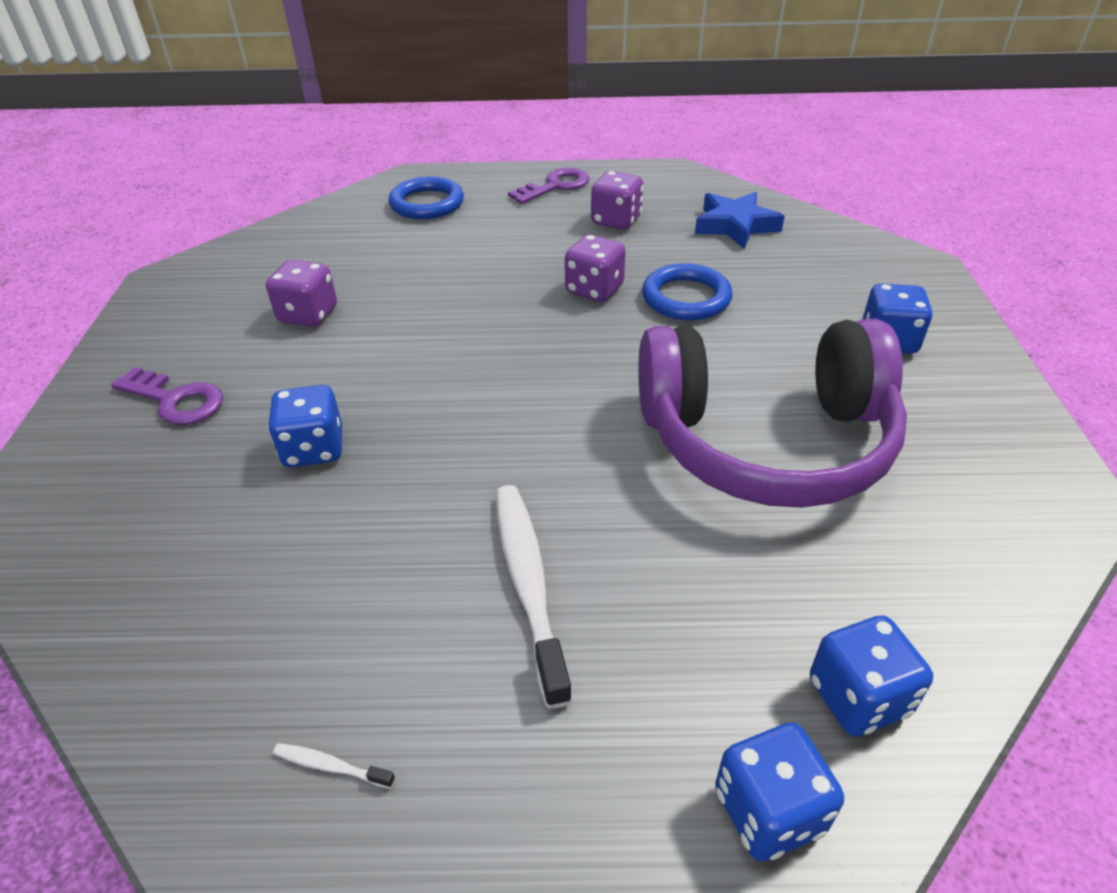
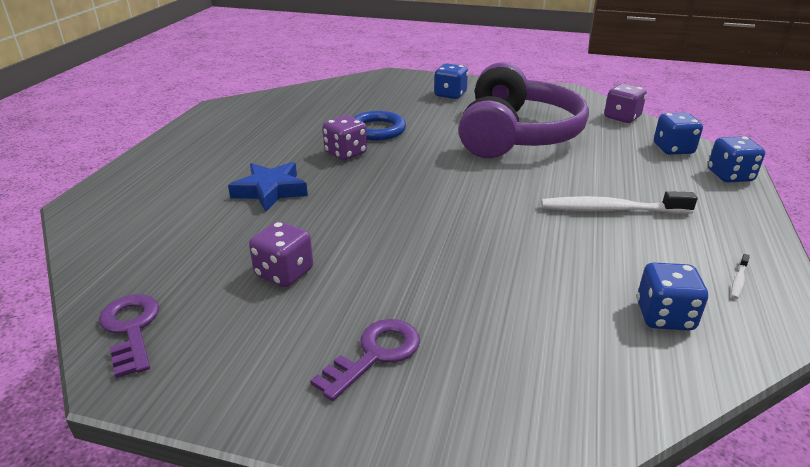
camera: 75 degrees left, 10 degrees down
(314, 449) = (474, 277): blue dice -> blue dice (664, 316)
(427, 203) = (146, 200): blue ring -> none
(555, 186) = (187, 146): purple key -> purple key (131, 329)
(616, 220) = (264, 134): purple dice -> purple dice (622, 117)
(735, 226) = (309, 103): blue star -> blue star (270, 191)

